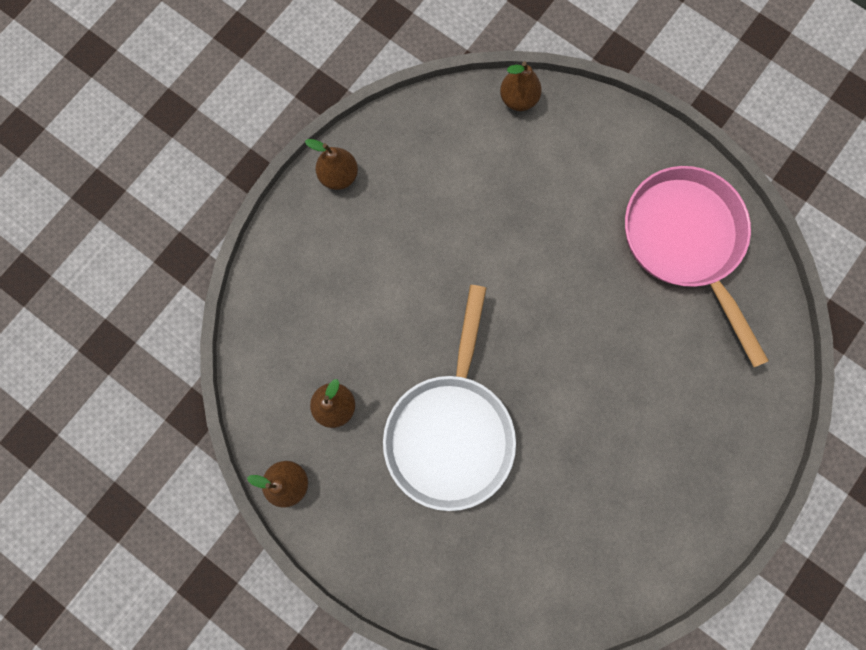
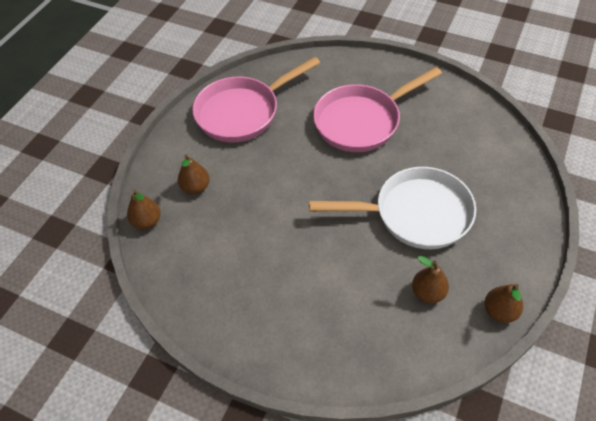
camera: 100 degrees left, 25 degrees down
(339, 176) = (233, 337): brown pear -> brown pear (196, 187)
(632, 408) = (361, 121): none -> pink pan

